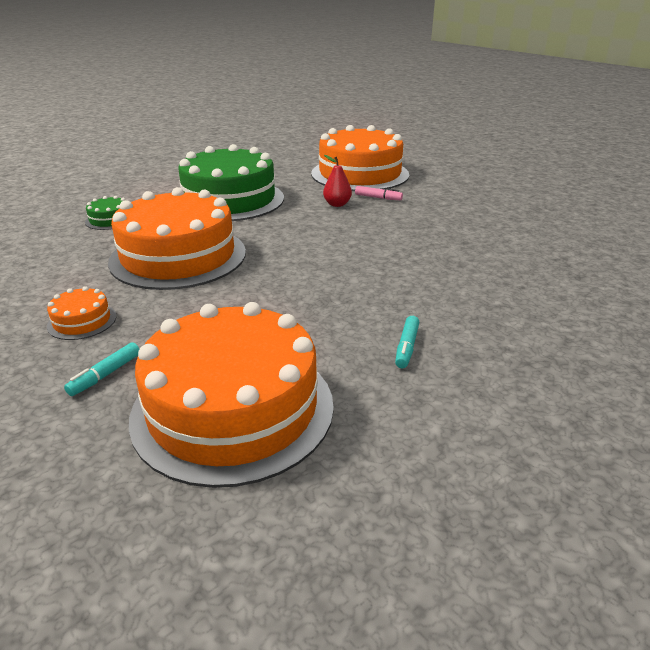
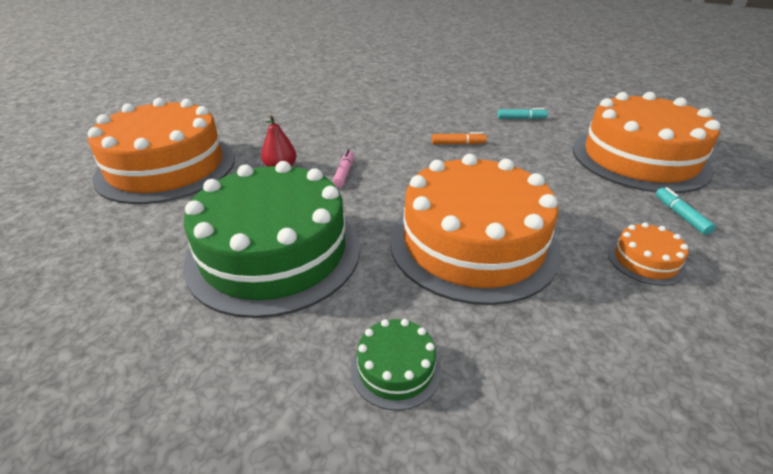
camera: 105 degrees left, 5 degrees up
(105, 375) = (680, 215): turquoise marker -> turquoise marker turned 120 degrees counterclockwise
(346, 283) = (458, 144): none -> orange marker
(378, 198) = (256, 148): pink marker -> pink marker (344, 173)

